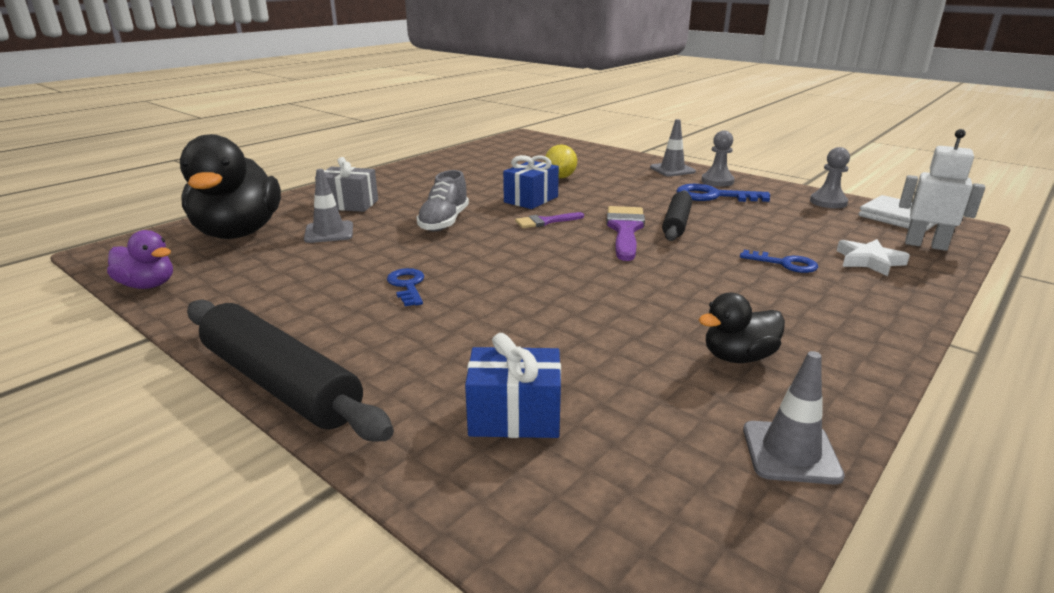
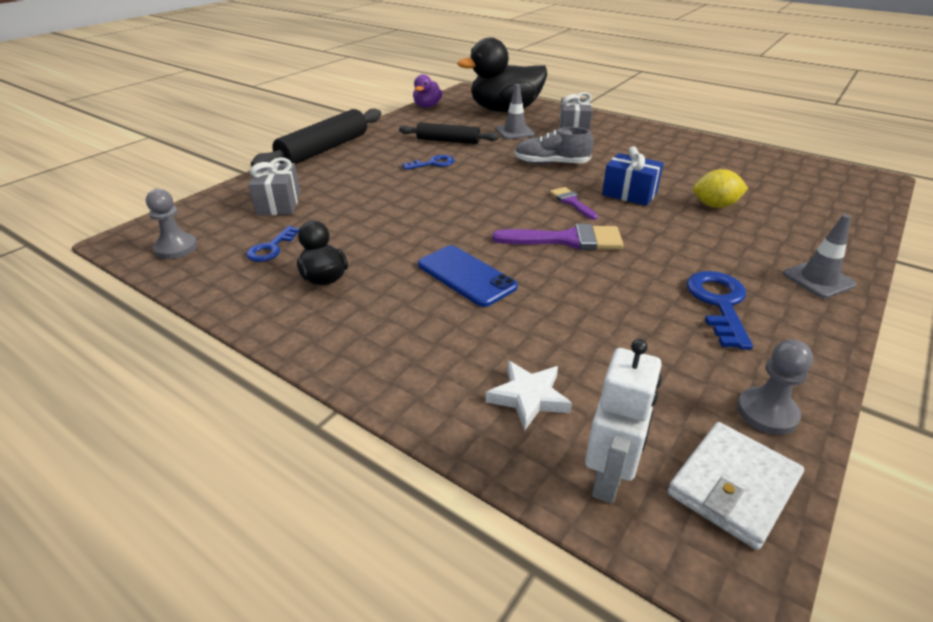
camera: 85 degrees right, 10 degrees up
(514, 416) = (279, 204): blue gift -> grey gift
(676, 223) = (600, 269): black rolling pin -> black rolling pin (448, 141)
(704, 275) = (466, 276): none -> blue phone
(717, 181) = (793, 313): grey pawn -> grey pawn (176, 248)
(784, 264) = (505, 328): blue key -> blue key (271, 248)
(790, 452) = (214, 284): grey traffic cone -> none

